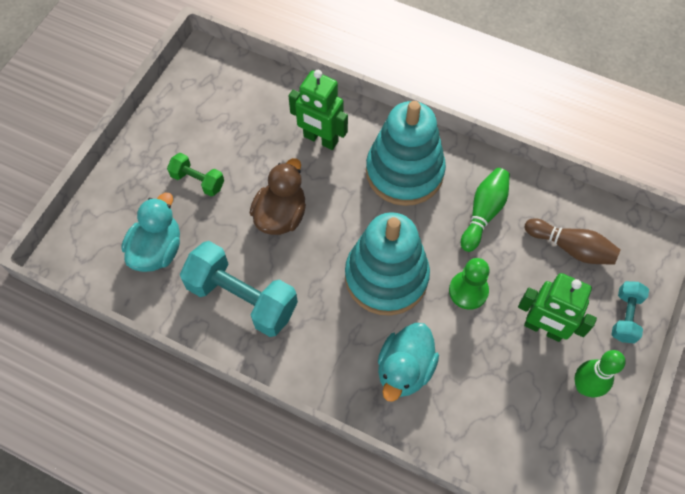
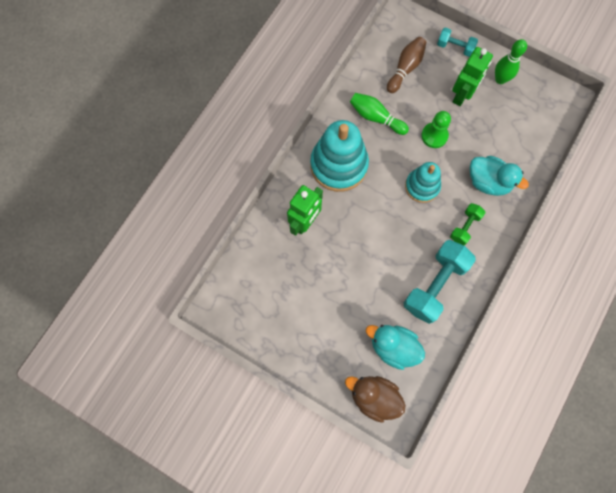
camera: 85 degrees left, 10 degrees up
(198, 181) = (335, 316): green dumbbell -> green dumbbell (465, 227)
(281, 215) = (369, 255): brown duck -> brown duck (374, 397)
(386, 277) = (422, 186): turquoise stacking toy -> turquoise stacking toy, size x0.60

